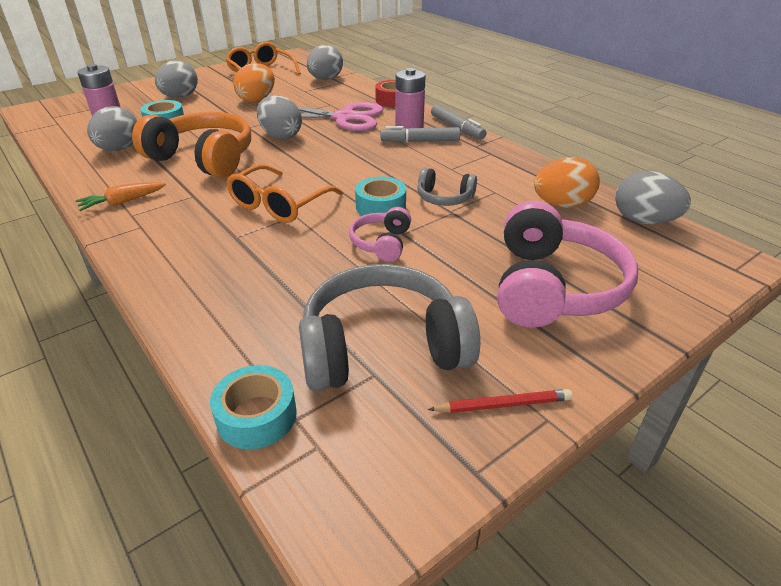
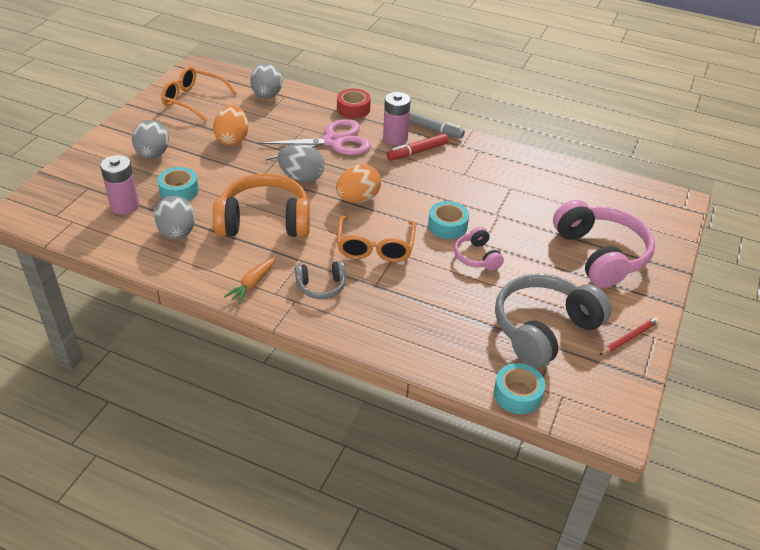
camera: 30 degrees left, 5 degrees up
(420, 141) = (417, 152): grey marker -> red marker
(444, 198) = (482, 204): grey headphones -> grey headphones (321, 286)
(561, 205) = (560, 186): orange egg -> orange egg (358, 199)
(643, 221) = (615, 185): grey egg -> none

